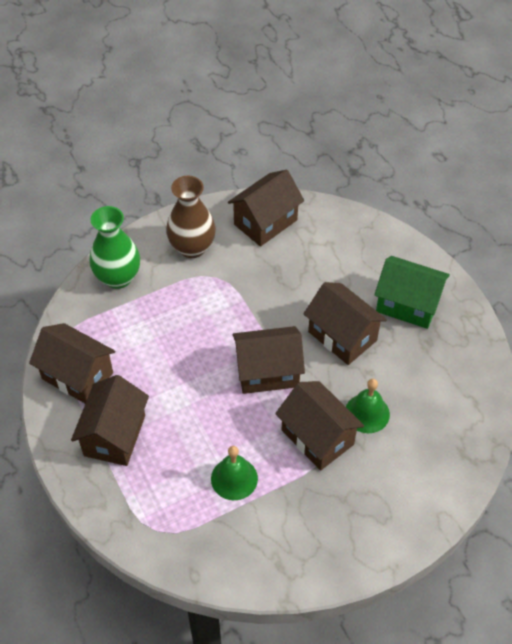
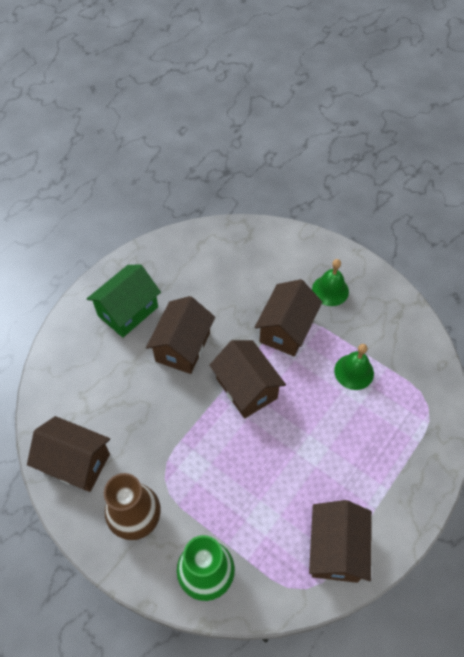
camera: 115 degrees left, 5 degrees up
(115, 435) = (372, 481): brown house -> none
(367, 413) = (247, 305): green bell -> green bell (330, 290)
(408, 304) = (128, 311): green house -> green house turned 45 degrees clockwise

